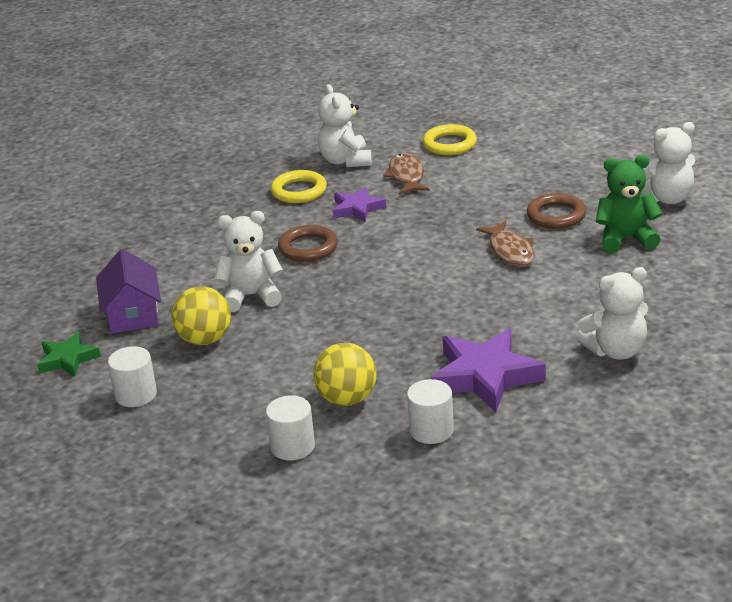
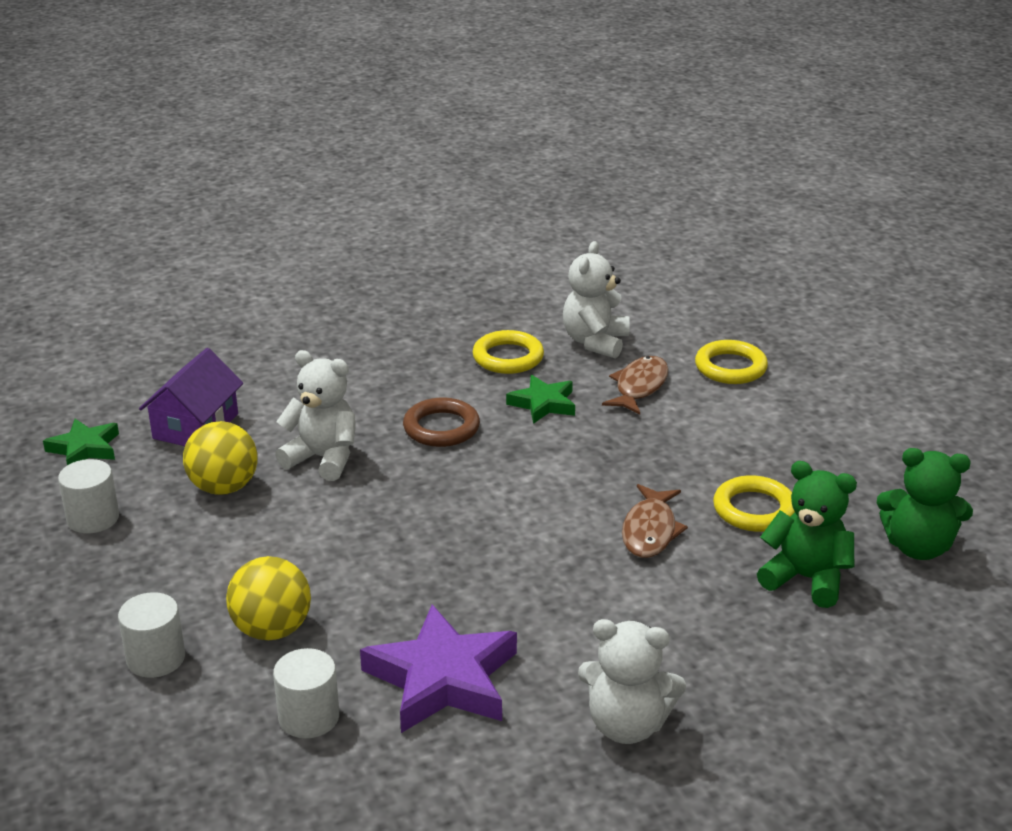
camera: 30 degrees right, 0 degrees up
(357, 209) = (543, 404): purple star -> green star
(556, 215) = (754, 509): brown ring -> yellow ring
(666, 198) = (918, 547): white teddy bear -> green teddy bear

